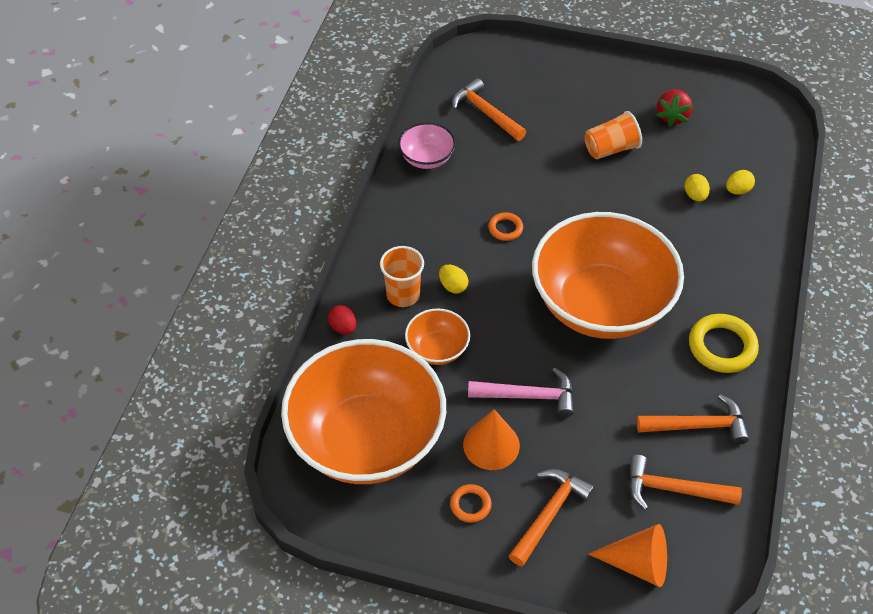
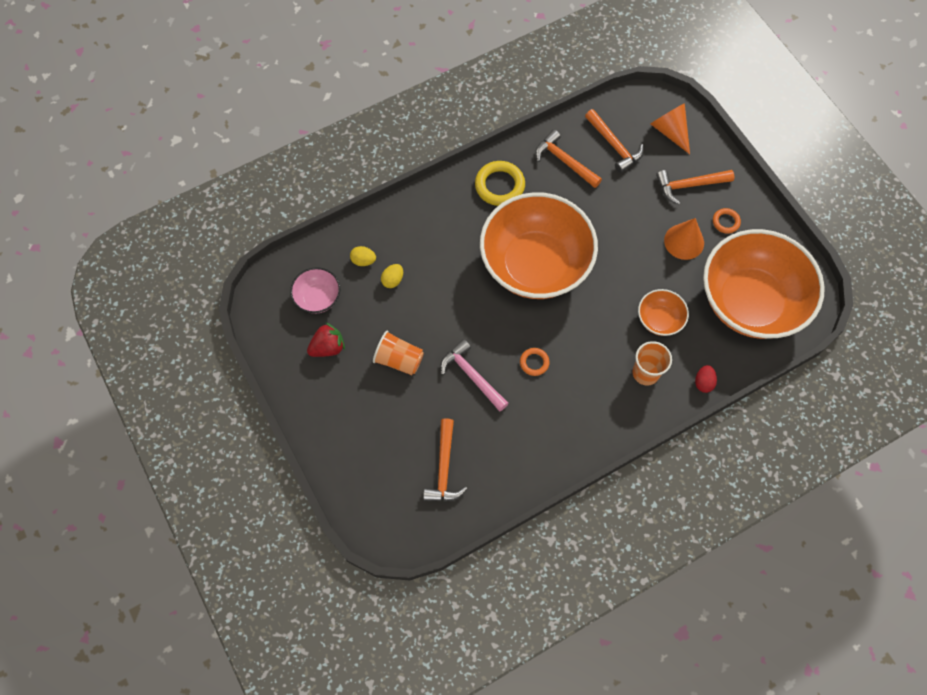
camera: 135 degrees left, 15 degrees up
(427, 158) = (526, 465): pink bowl -> pink bowl (318, 298)
(453, 286) = (609, 351): yellow egg -> none
(528, 396) = (636, 249): pink hammer -> pink hammer (472, 376)

